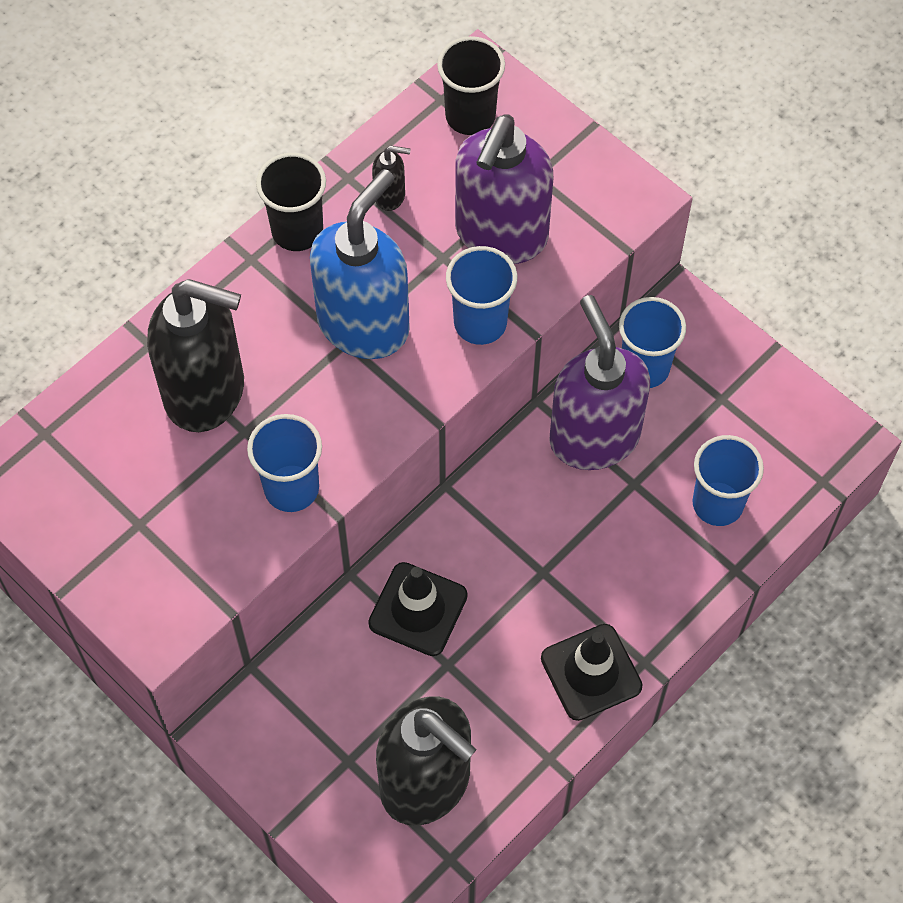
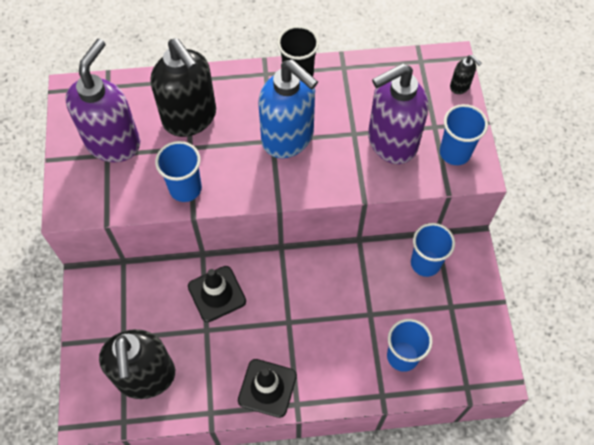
camera: 40 degrees right, 0 degrees up
(364, 324) = (288, 138): blue soap dispenser -> blue soap dispenser turned 60 degrees clockwise
(390, 195) = (355, 88): black soap dispenser -> black soap dispenser (460, 86)
(470, 116) = (428, 78): black cup -> none
(480, 323) = (343, 176): blue cup -> blue cup (455, 152)
(593, 437) = (371, 277): purple soap dispenser -> purple soap dispenser (113, 142)

